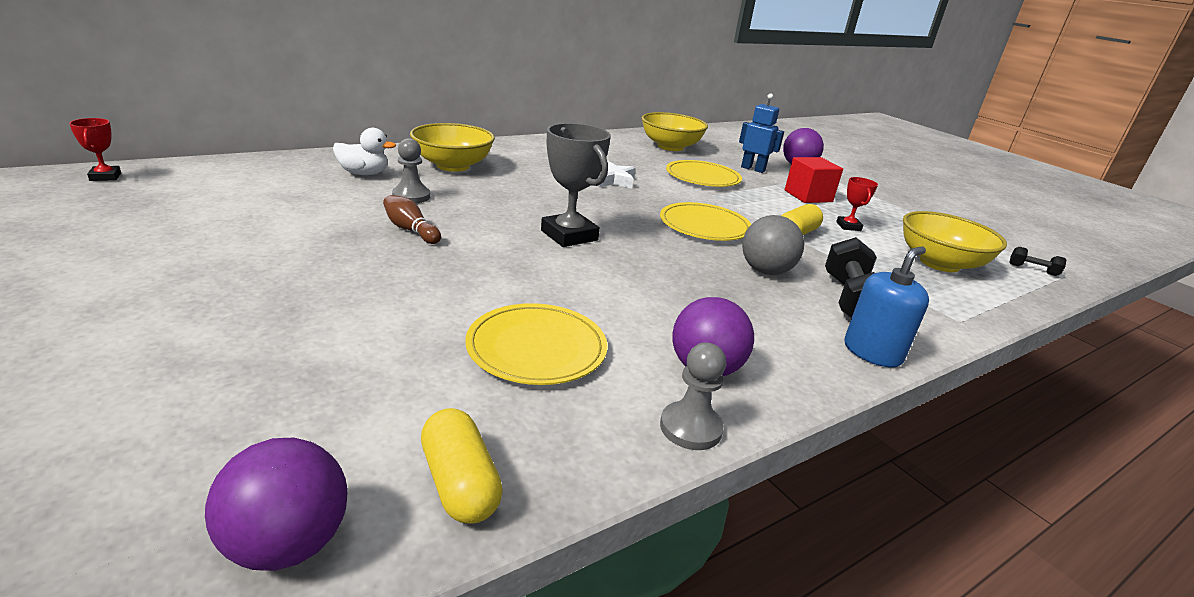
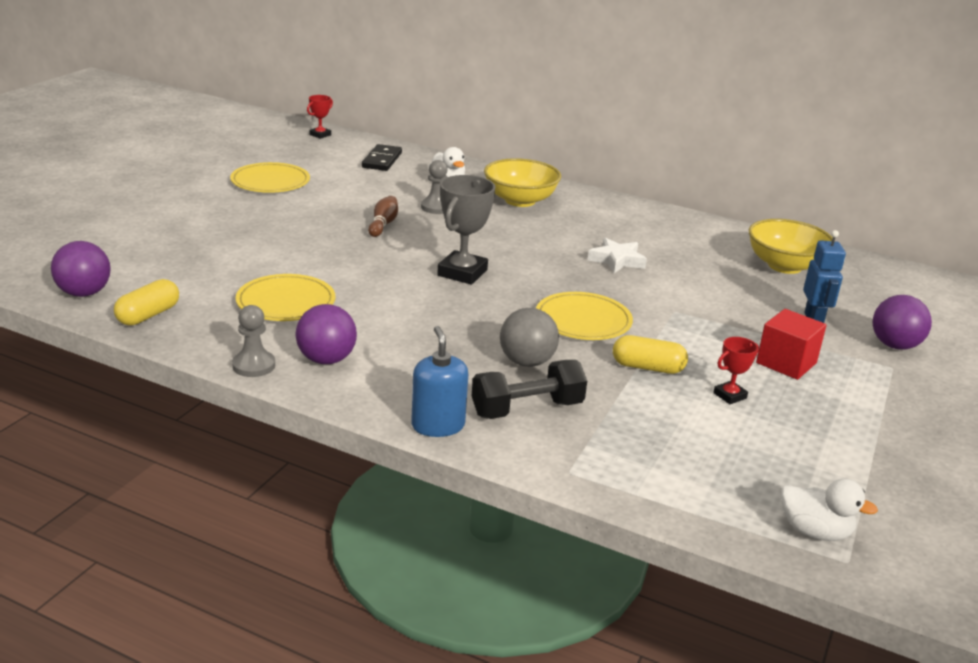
camera: 60 degrees right, 0 degrees up
(250, 177) = (382, 160): none -> black domino
(702, 177) = (719, 298): yellow plate -> yellow plate (270, 181)
(872, 352) = (438, 425): blue soap dispenser -> blue soap dispenser turned 120 degrees counterclockwise
(939, 263) = (715, 459): yellow bowl -> none
(1032, 270) = (815, 532): black dumbbell -> white duck

